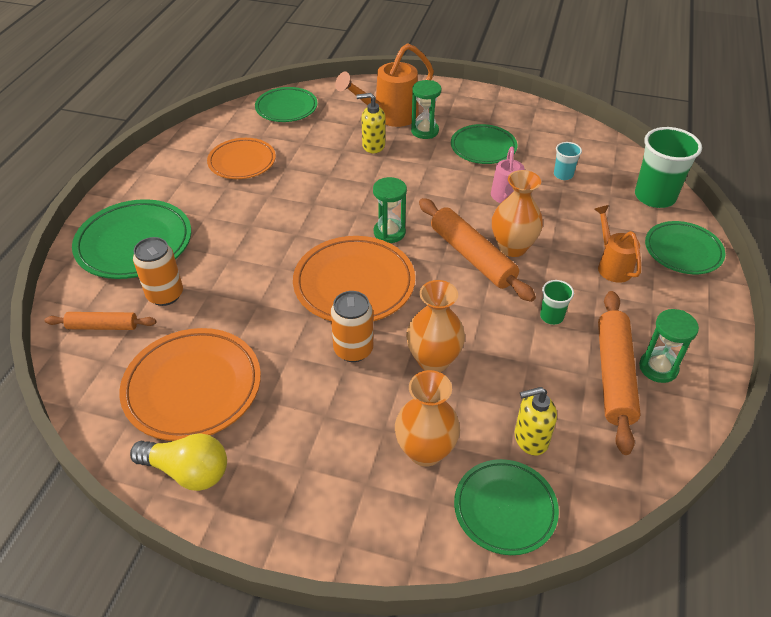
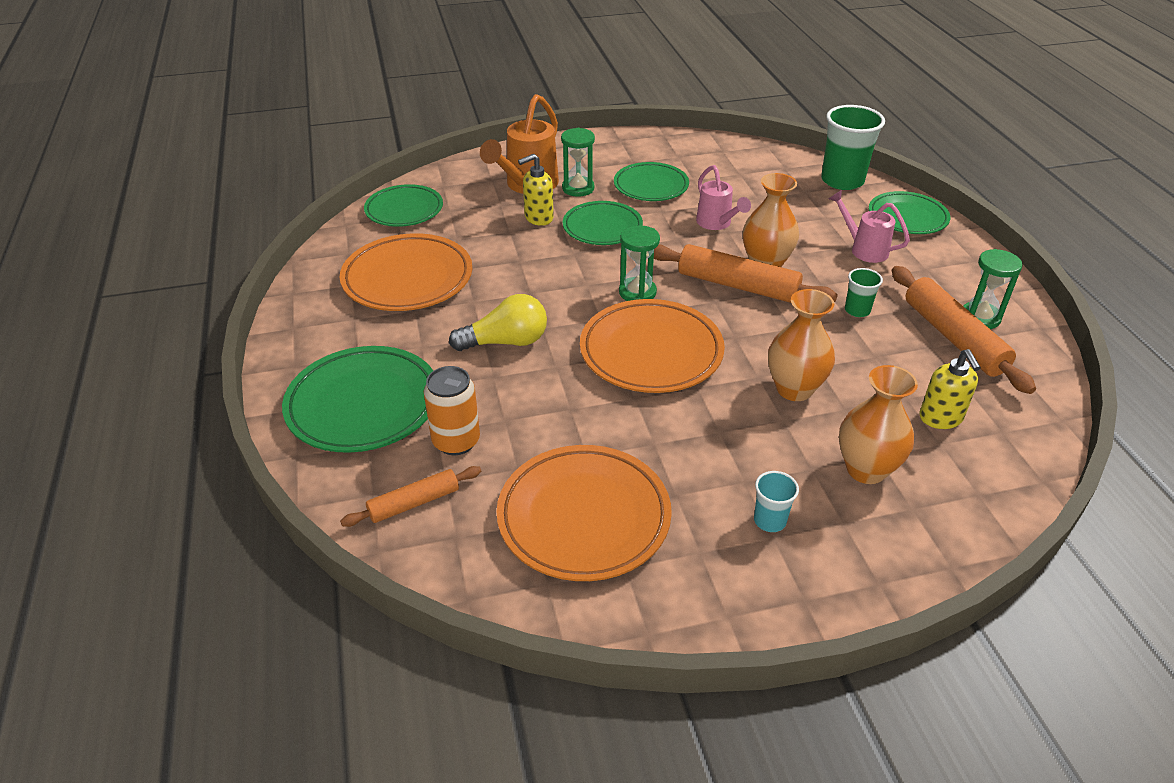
camera: 30 degrees left, 5 degrees down
(188, 471) = (662, 598): yellow light bulb -> yellow light bulb (506, 342)
(242, 162) = (407, 279): orange plate -> orange plate, size x1.51
(353, 350) = (711, 411): orange can -> none
(505, 509) = (978, 484): green plate -> green plate (602, 227)
(530, 439) = (941, 418): yellow soap dispenser -> yellow soap dispenser turned 60 degrees counterclockwise
(563, 175) = (747, 187): turquoise cup -> turquoise cup (769, 520)
(611, 265) = (863, 249): orange watering can -> pink watering can

